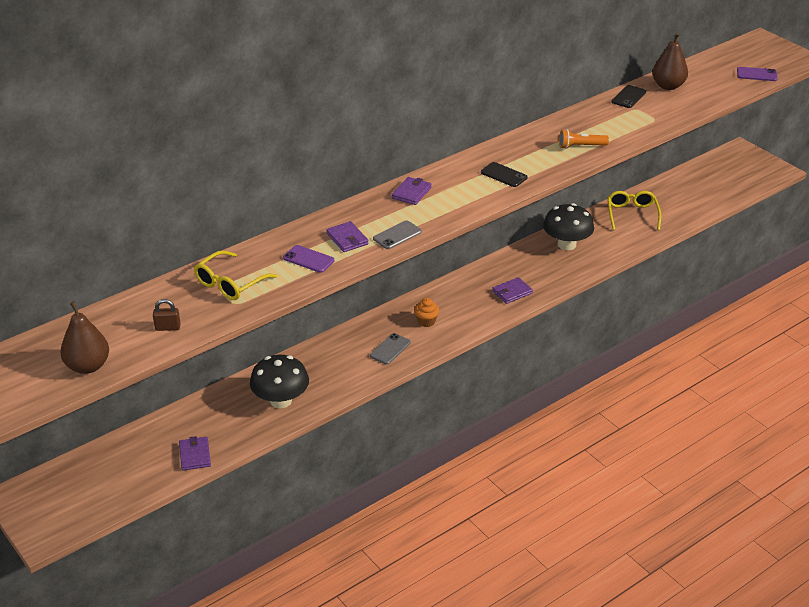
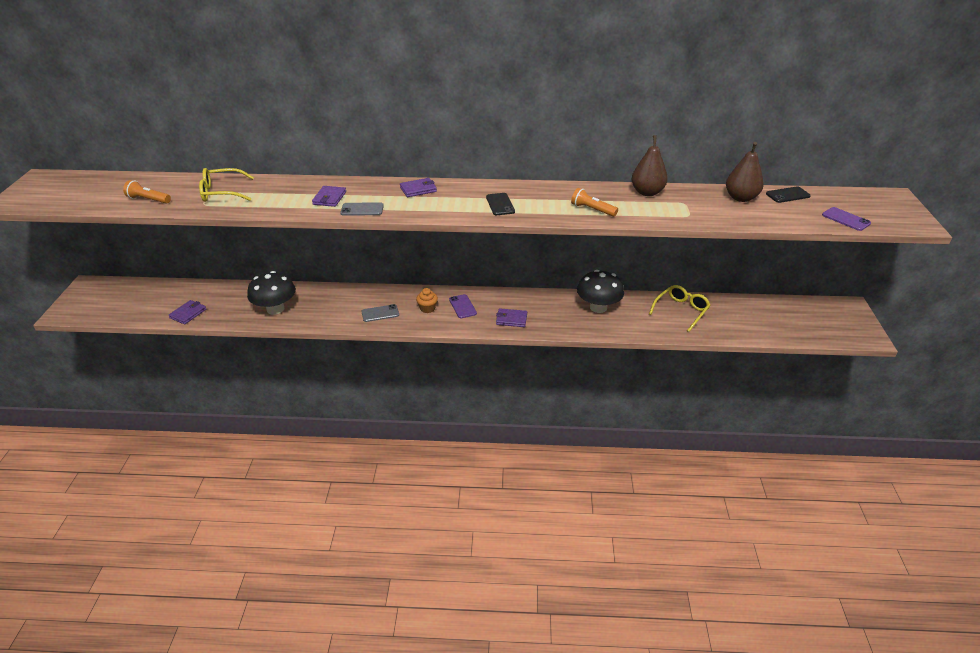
camera: 40 degrees right, 0 degrees up
(88, 366) = (78, 200): brown pear -> brown pear (647, 192)
(167, 327) = (148, 200): brown padlock -> orange flashlight
(308, 259) = (286, 199): purple phone -> purple phone (462, 306)
(628, 97) = (691, 193): black phone -> black phone (788, 195)

